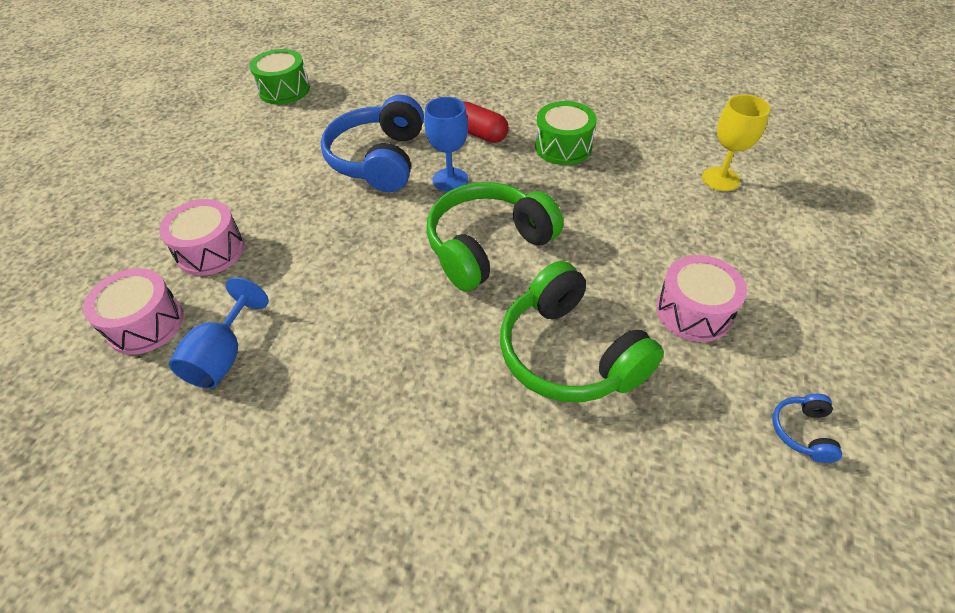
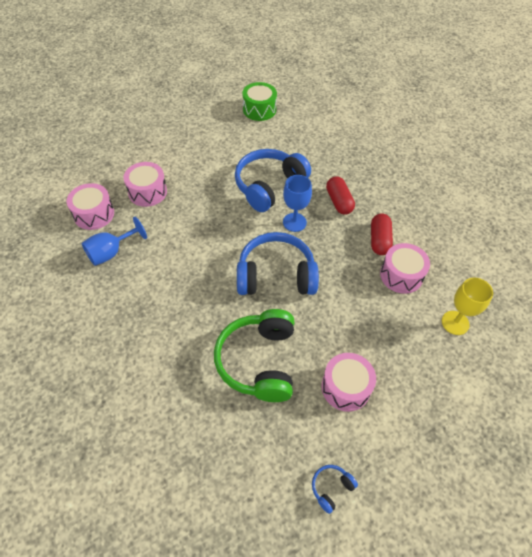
camera: 35 degrees right, 5 degrees up
(488, 246) = (276, 275): green headphones -> blue headphones
(563, 147) = (379, 240): green drum -> red capsule
(622, 167) = (401, 275): none -> pink drum

